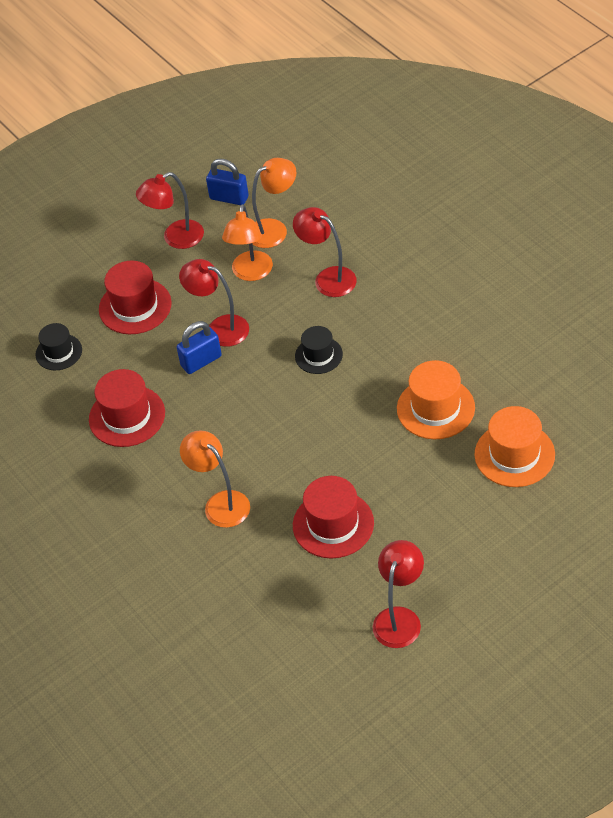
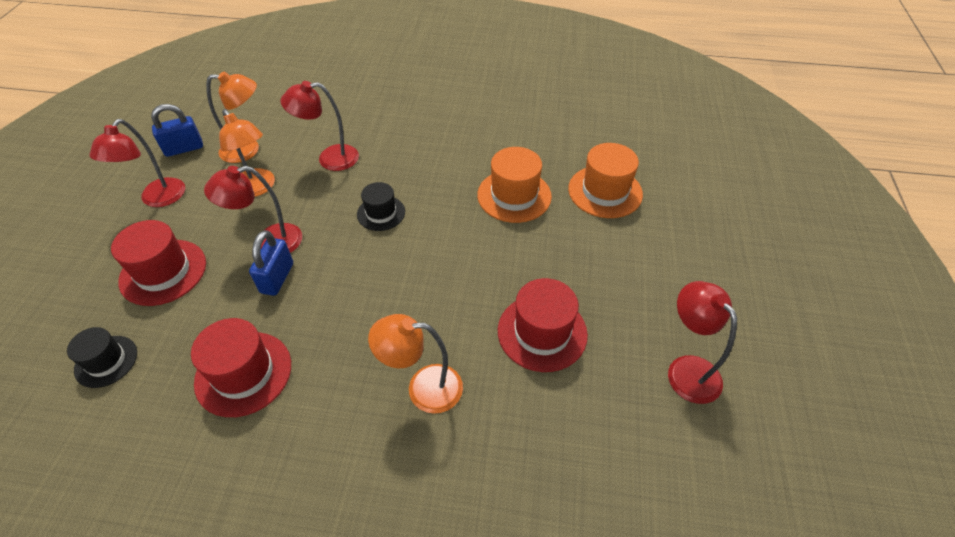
camera: 50 degrees left, 0 degrees up
(274, 229) = (248, 150): orange lamp -> orange lamp turned 75 degrees clockwise

